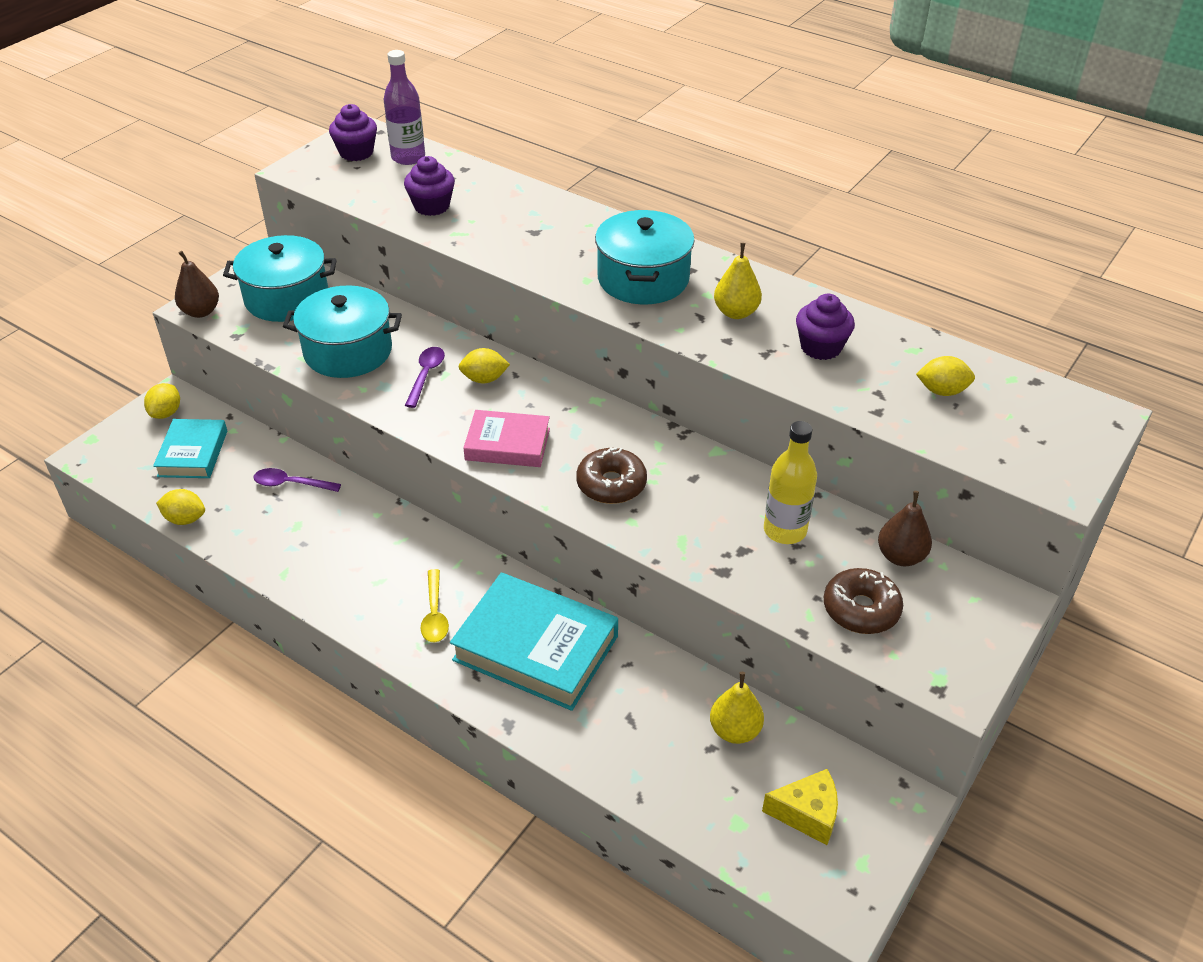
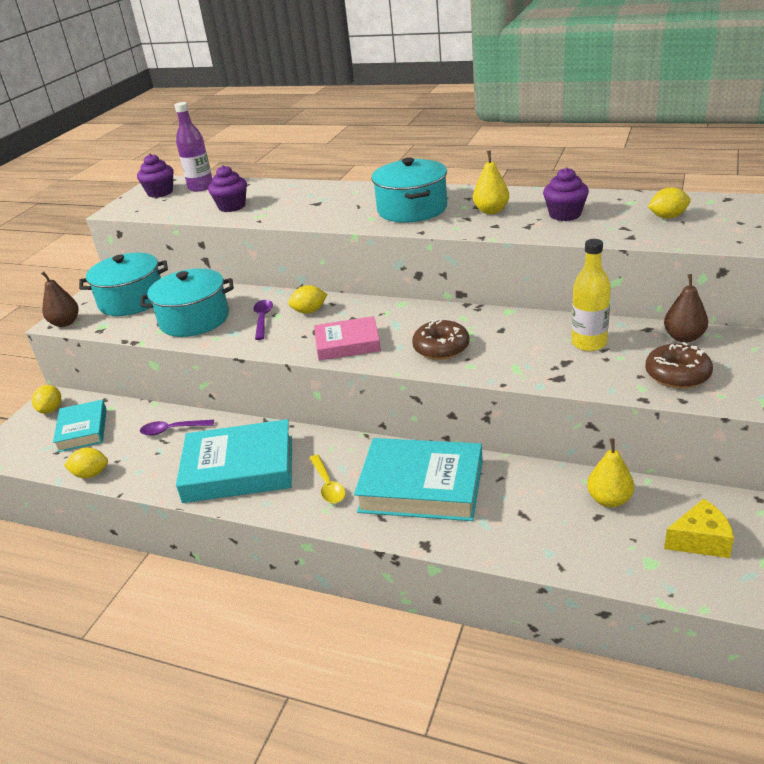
camera: 10 degrees left, 10 degrees down
(346, 561) = (239, 469): none -> turquoise book

